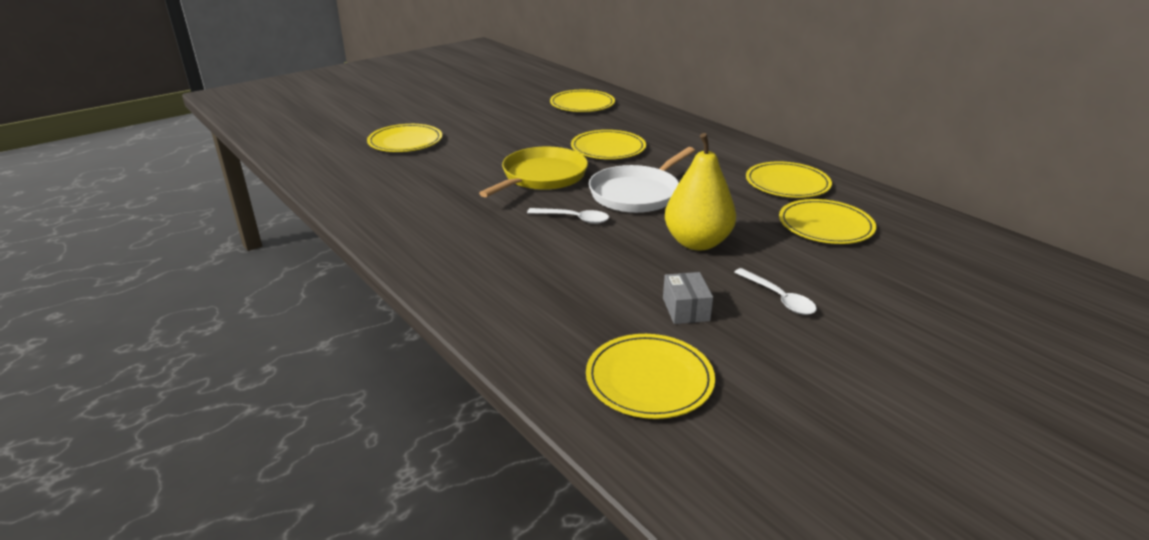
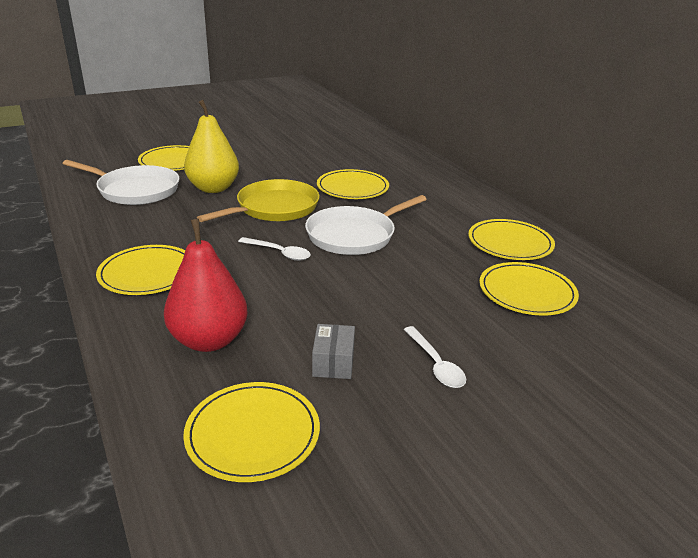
camera: 10 degrees right, 0 degrees up
(384, 175) = (135, 190): none -> white pan
(556, 306) = (209, 340): none -> red pear
(582, 104) = (353, 143): yellow plate -> yellow plate (147, 273)
(697, 242) = (384, 293): yellow pear -> yellow pear (213, 188)

